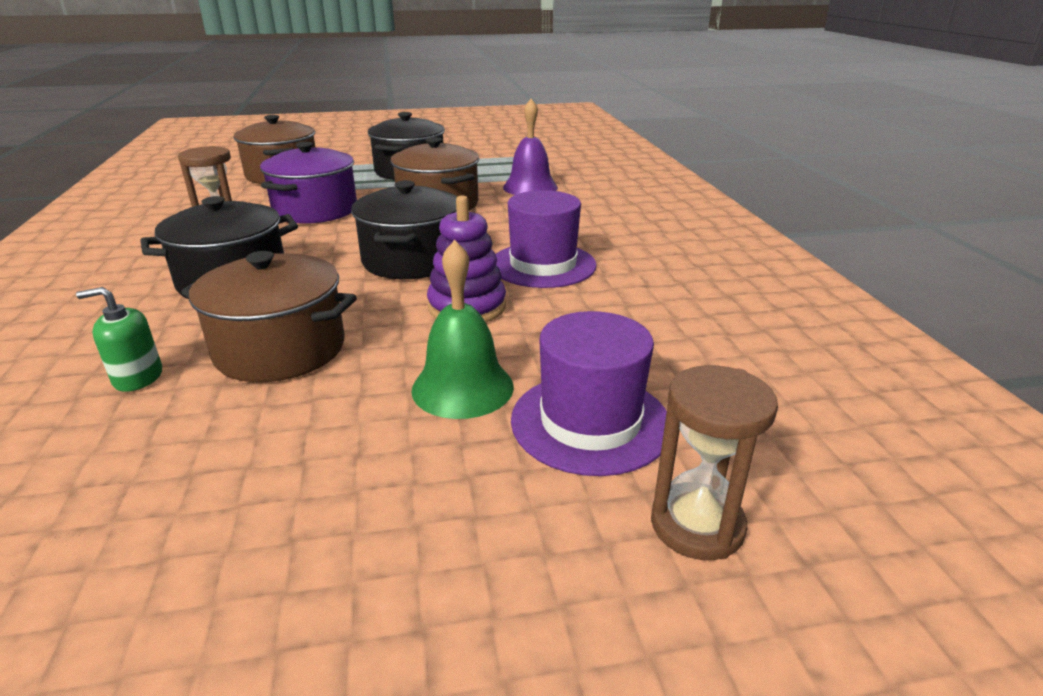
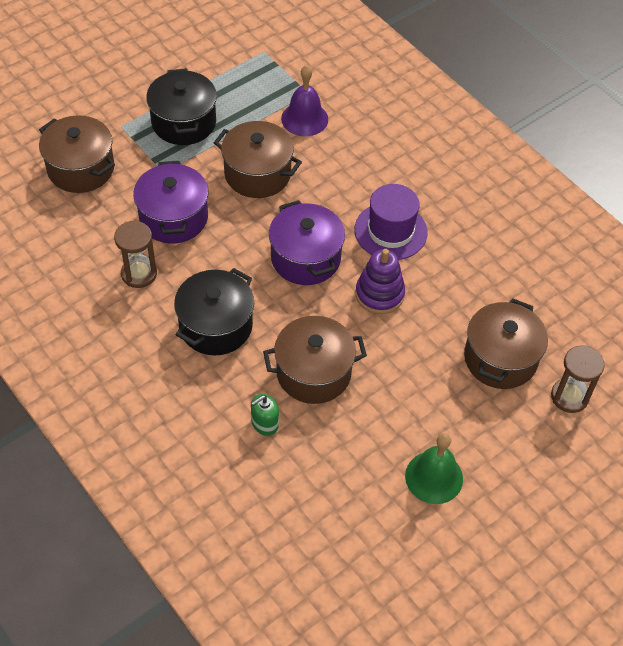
camera: 30 degrees left, 25 degrees up
(411, 260) = (305, 258): black pot -> purple pot
(462, 387) = (429, 361): green bell -> green bell (434, 477)
(590, 422) = (500, 358): purple hat -> brown pot

